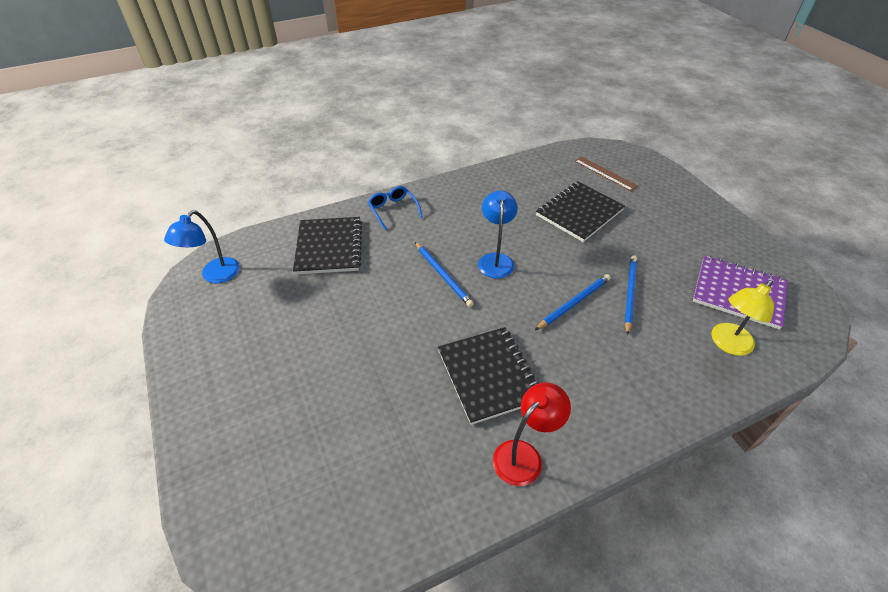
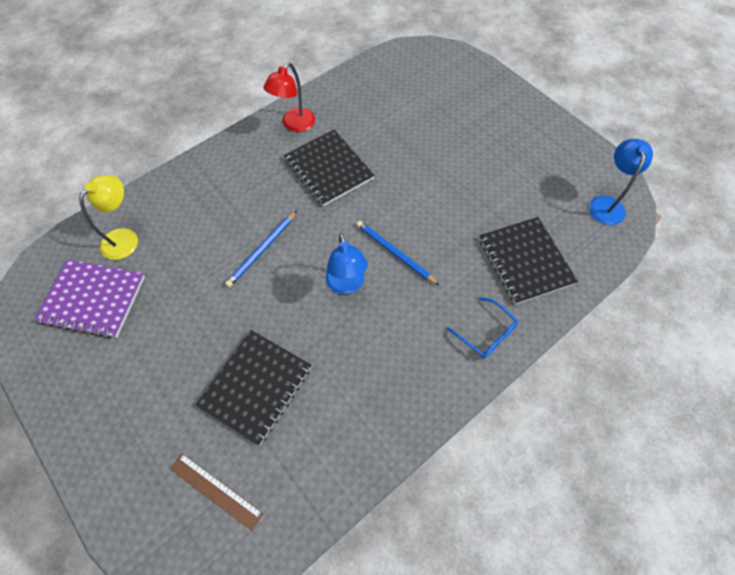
camera: 165 degrees right, 15 degrees up
(630, 294) = (206, 273): blue pencil -> none

